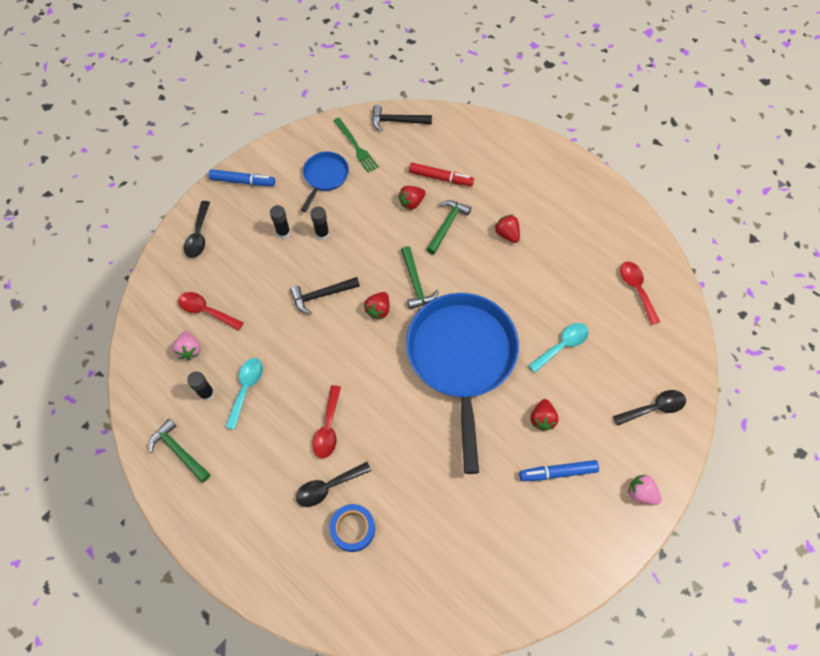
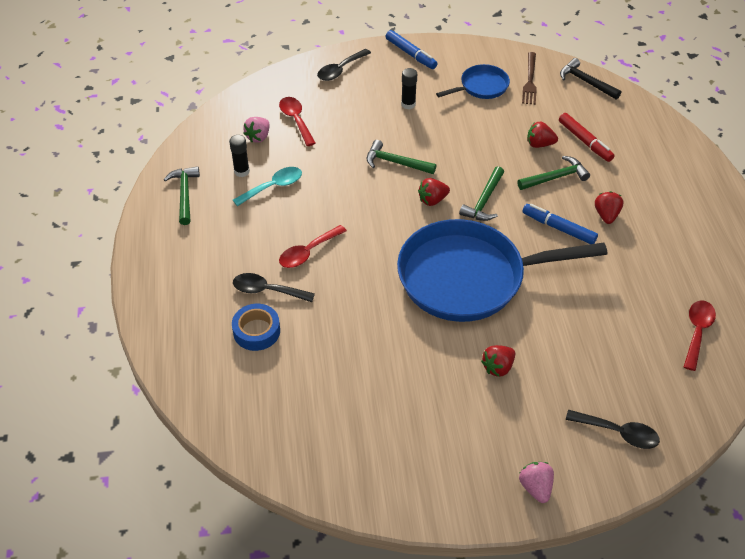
camera: 40 degrees right, 15 degrees down
(322, 234) = (439, 123): black glue stick -> none
(322, 295) = (396, 162): black hammer -> green hammer
(356, 147) = (530, 80): green fork -> brown fork
(461, 359) = (469, 277): blue pan -> blue pan turned 135 degrees counterclockwise
(558, 472) = (471, 415): blue marker -> blue marker (558, 228)
(562, 346) = (574, 327): turquoise spoon -> none

